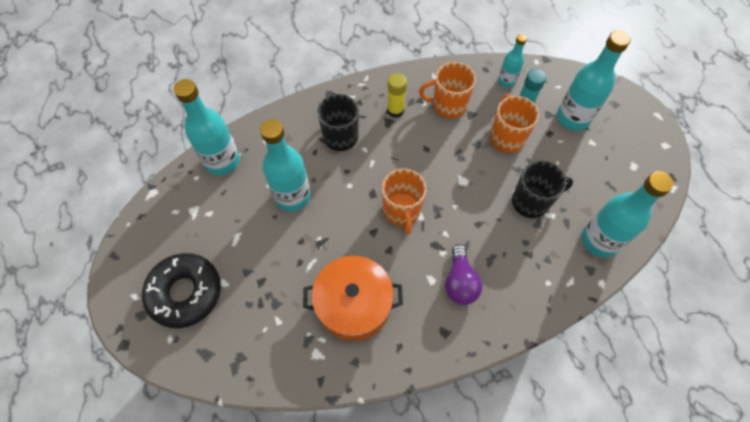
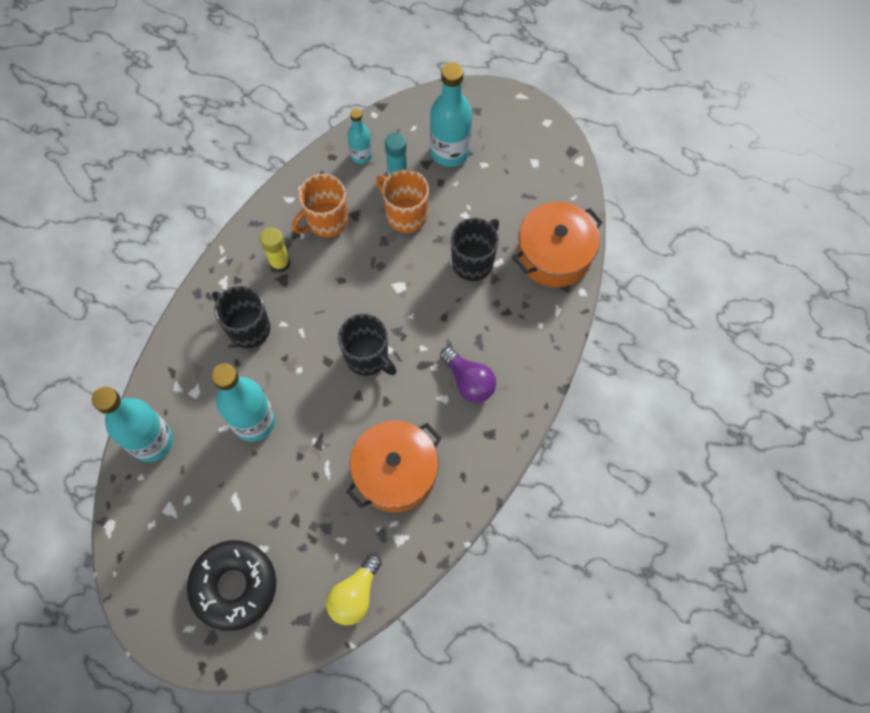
camera: 40 degrees left, 5 degrees up
(253, 367) = (355, 595): none -> yellow light bulb
(402, 211) = (368, 357): orange mug -> black mug
(599, 240) = (554, 255): turquoise bottle -> orange pot

